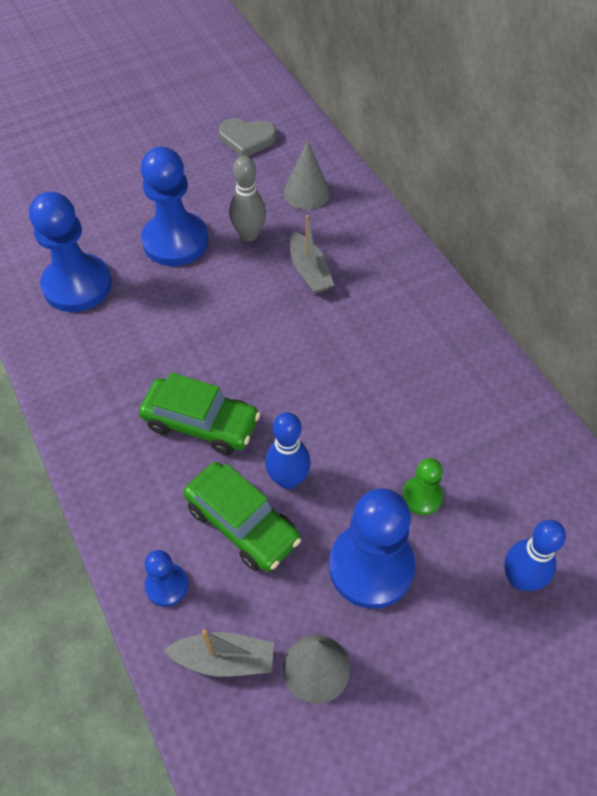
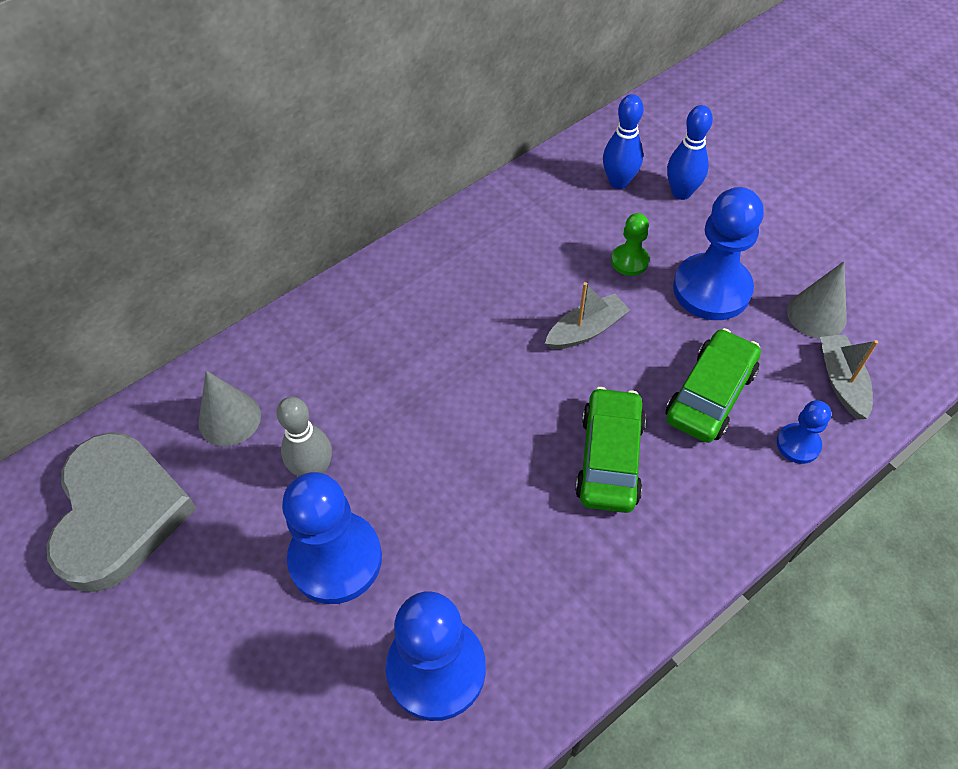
camera: 100 degrees left, 0 degrees up
(247, 139) = (119, 513): grey heart -> grey heart, size x1.86
(288, 479) = (649, 365): blue bowling pin -> blue bowling pin (618, 182)
(309, 272) = (368, 392): grey boat -> grey boat (586, 330)

